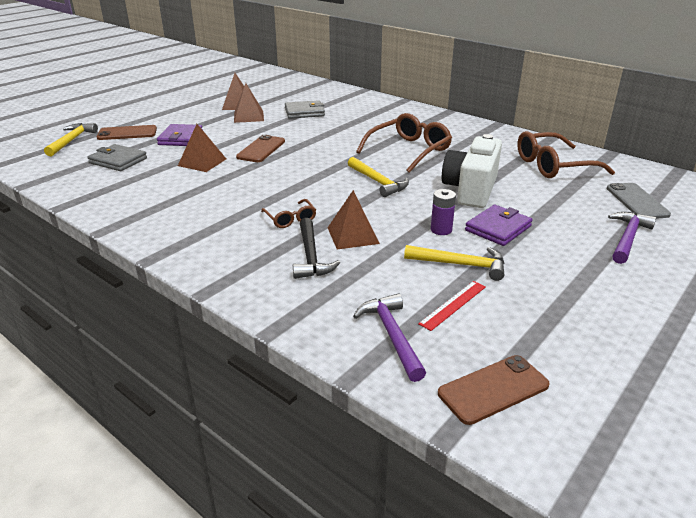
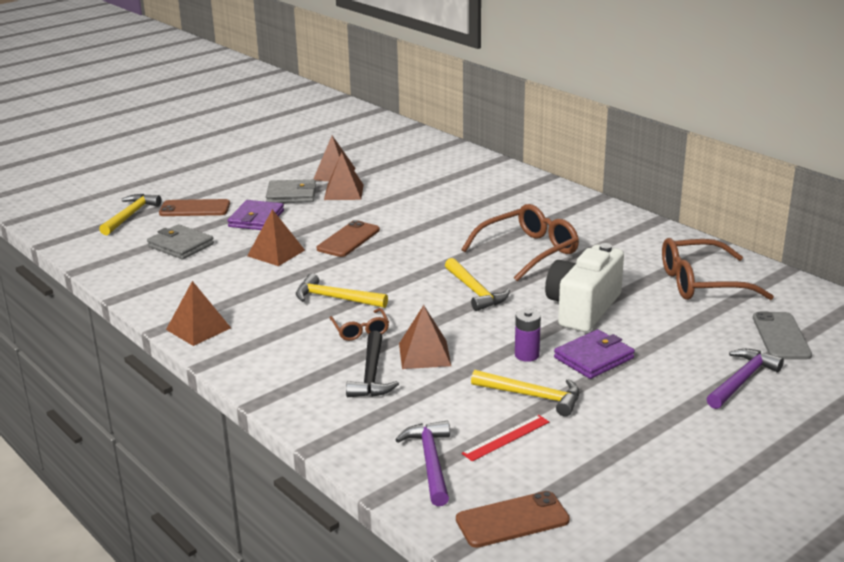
camera: 10 degrees right, 5 degrees down
(142, 227) = (198, 328): none -> brown pyramid
(261, 194) = (335, 298): none -> yellow hammer
(304, 112) = (415, 189): grey wallet -> grey wallet (291, 195)

